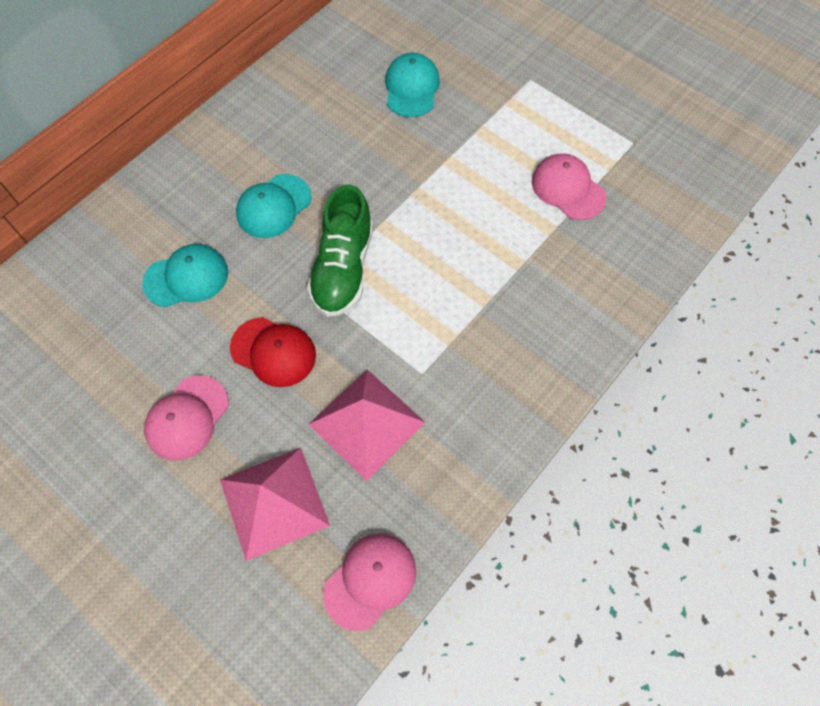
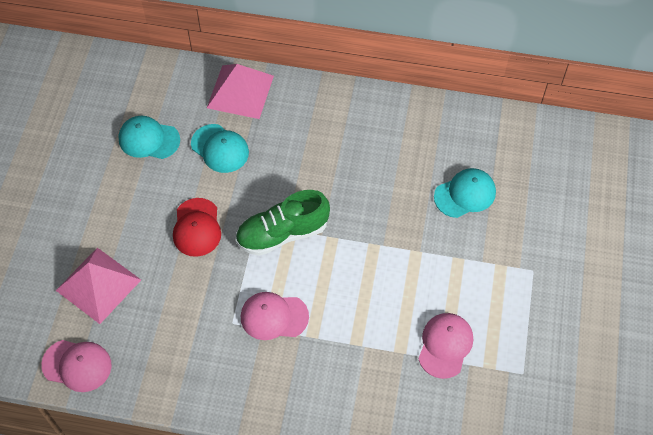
camera: 60 degrees right, 5 degrees down
(187, 418) = (126, 206): pink cap -> pink cap (274, 316)
(273, 206) = (304, 165): turquoise cap -> turquoise cap (148, 139)
(366, 423) = (178, 308): pink pyramid -> pink pyramid (240, 91)

